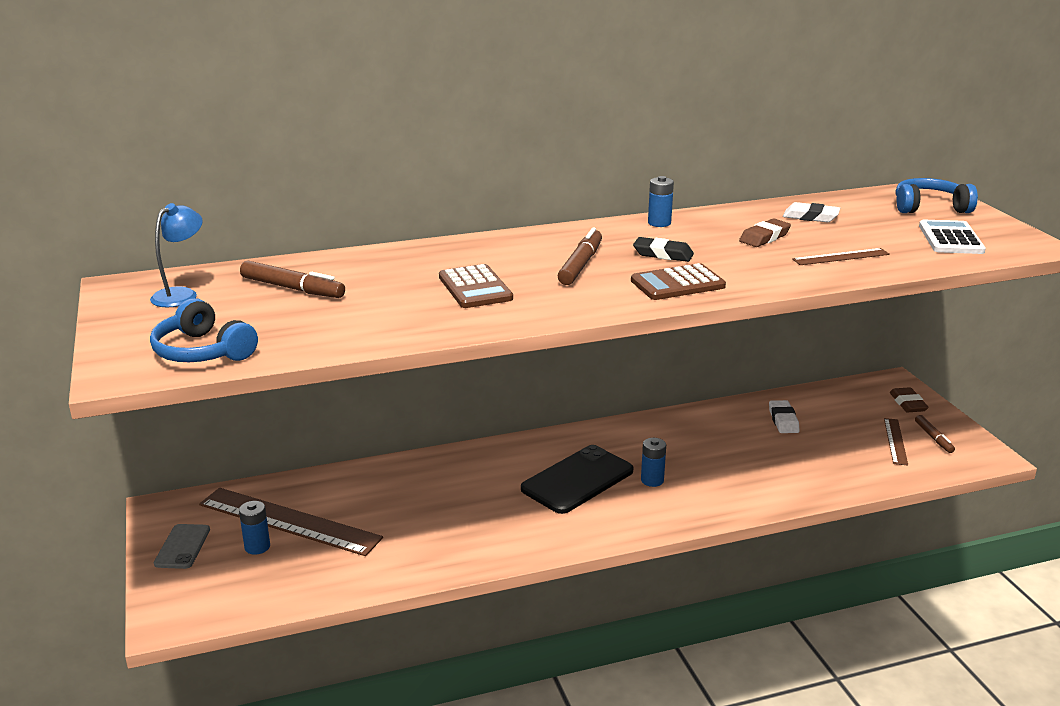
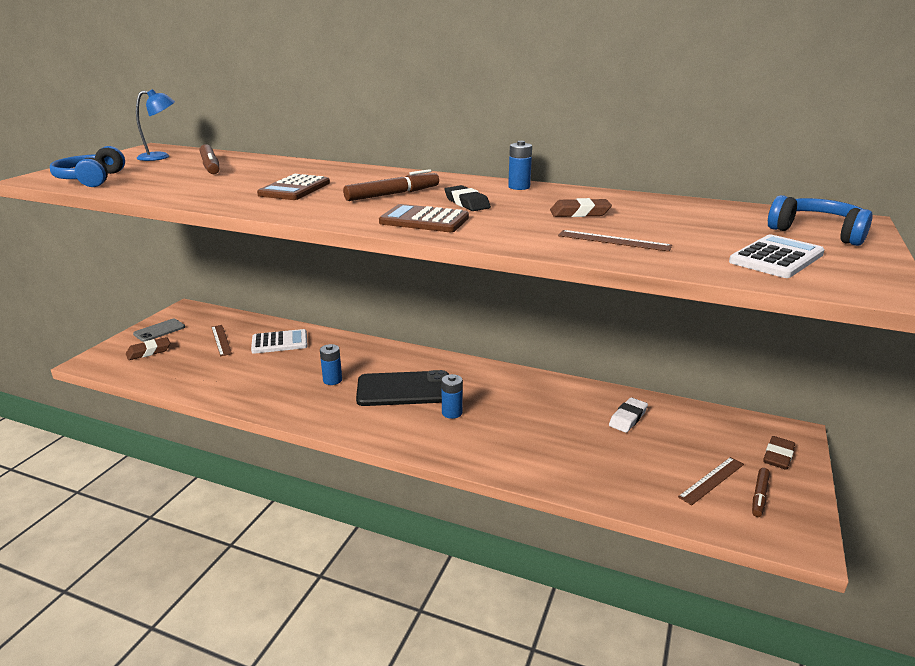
camera: 40 degrees right, 0 degrees up
(223, 574) = (149, 352): none -> brown eraser
(257, 547) = (185, 346): blue battery -> blue battery (332, 380)
(289, 521) = (221, 340): brown ruler -> brown ruler, size x0.49
(366, 493) = (279, 342): none -> white calculator
(810, 217) = (663, 211): white eraser -> none

